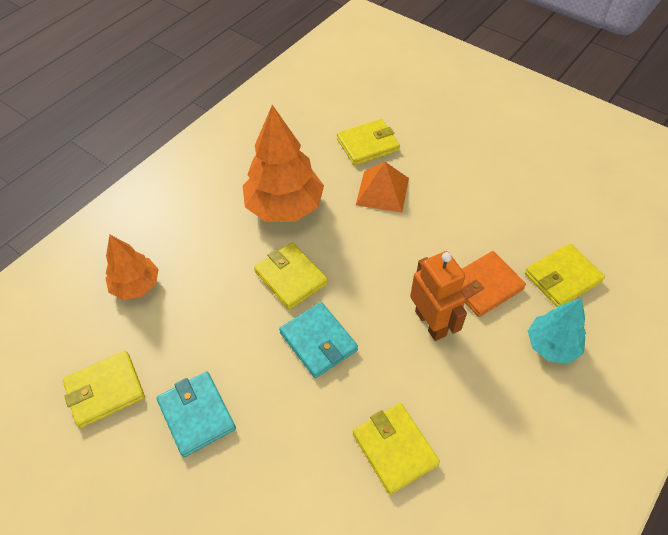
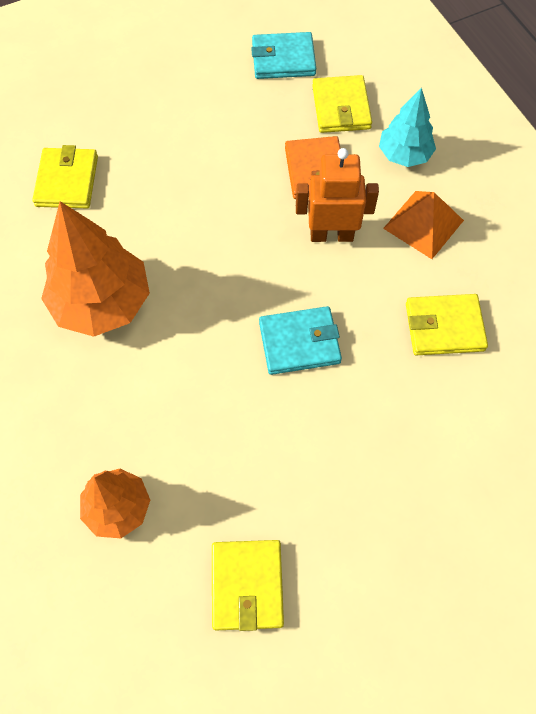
camera: 65 degrees left, 10 degrees up
(197, 415) = (325, 494): turquoise wallet -> turquoise wallet (283, 59)
(291, 278) = (205, 336): yellow wallet -> none
(382, 191) = (144, 198): orange pyramid -> orange pyramid (423, 224)

